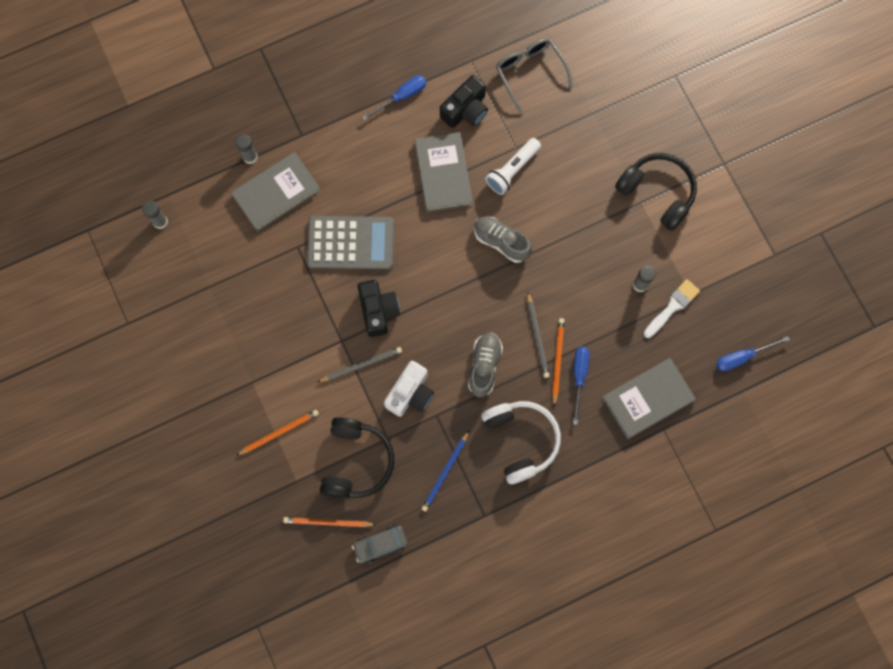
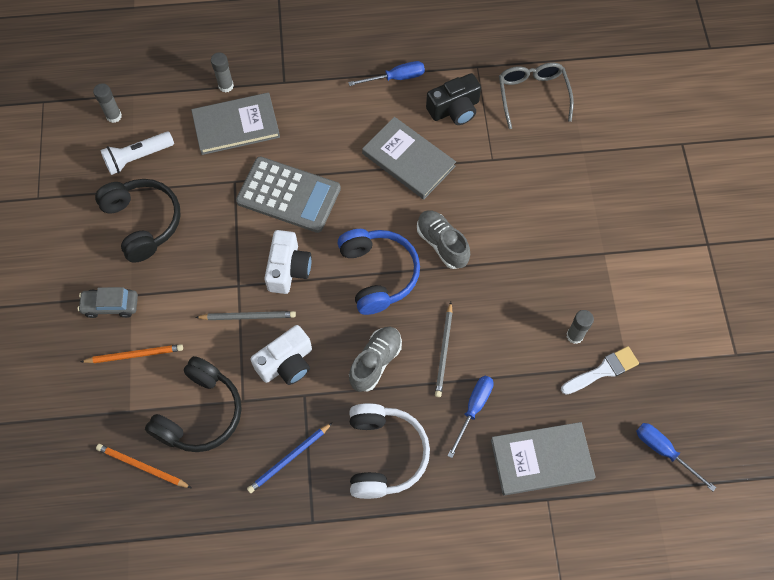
camera: 20 degrees right, 10 degrees down
(378, 311) = (288, 269): black camera -> white camera
(380, 544) = (187, 512): grey car -> grey car (110, 305)
(443, 173) = (408, 160): grey book -> grey book turned 60 degrees counterclockwise
(457, 288) = (378, 274): none -> blue headphones
(512, 170) = (480, 179): white flashlight -> white flashlight (138, 157)
(557, 361) = (456, 384): orange pencil -> none
(657, 193) = (625, 249): black headphones -> black headphones (143, 222)
(742, 357) = (664, 451): blue screwdriver -> blue screwdriver turned 45 degrees clockwise

